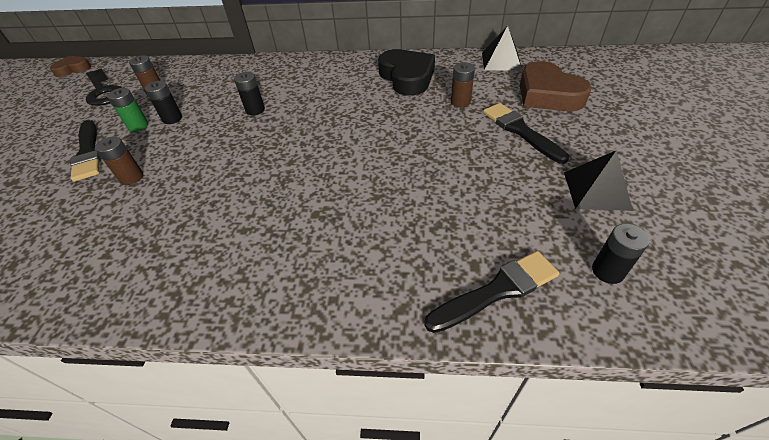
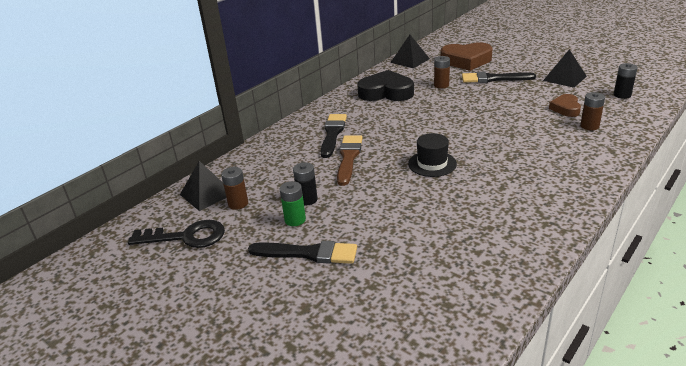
camera: 55 degrees left, 15 degrees down
(73, 69) = (87, 257): brown heart -> brown heart (565, 108)
(131, 177) = (381, 230): brown battery -> brown battery (589, 126)
(165, 73) = (207, 194): none -> black pyramid
(255, 110) = (348, 158): black battery -> brown brush
(270, 161) = (432, 164): none -> black hat
(496, 291) = (616, 123): black brush -> black brush (332, 134)

